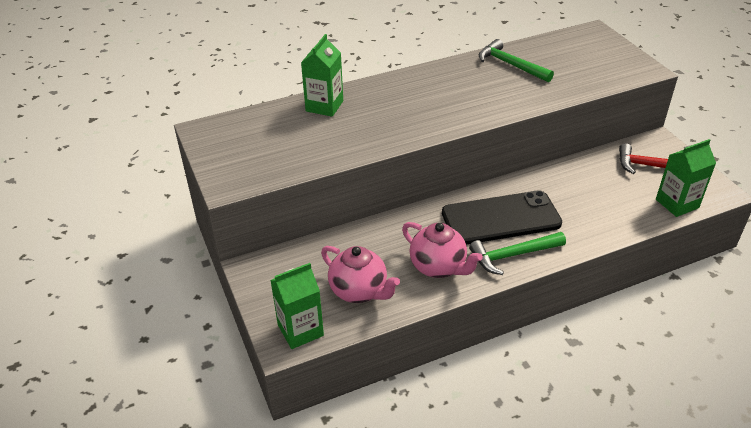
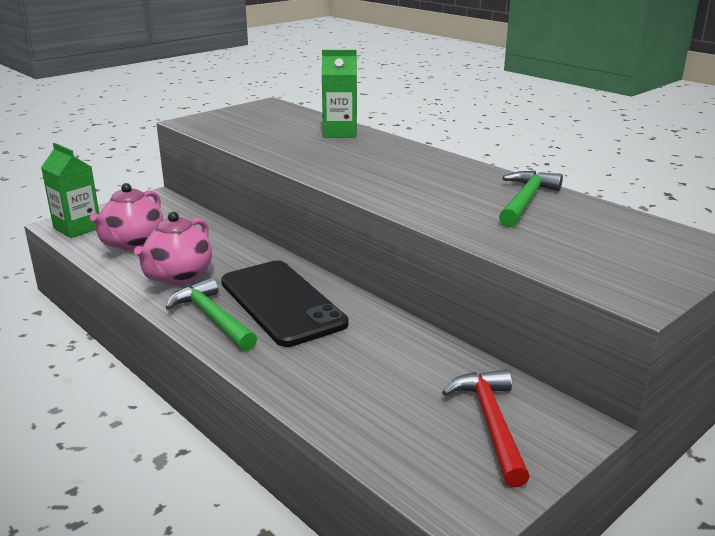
camera: 70 degrees right, 15 degrees down
(677, 203) = (398, 454): green carton -> none

